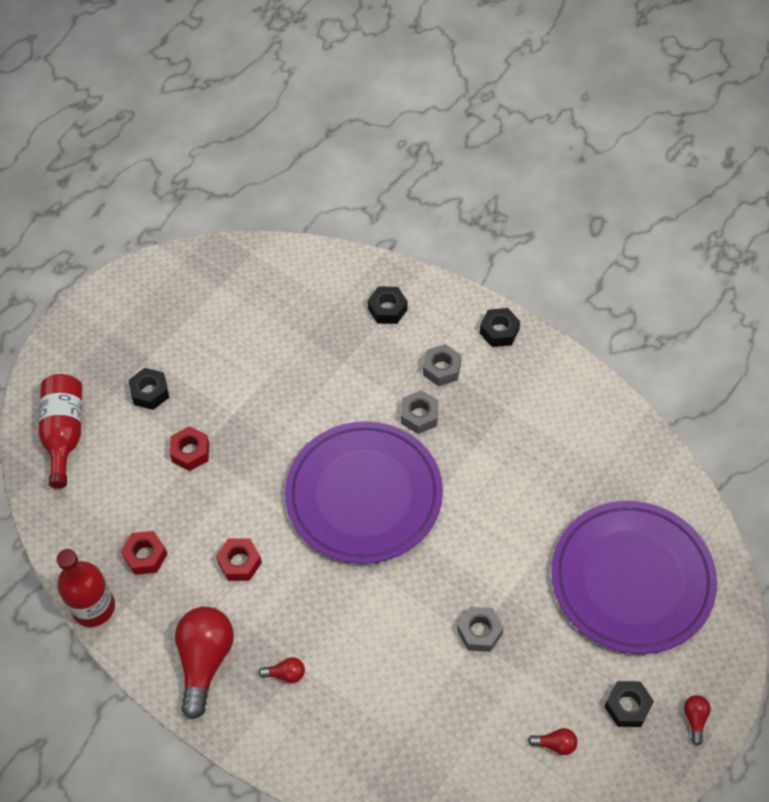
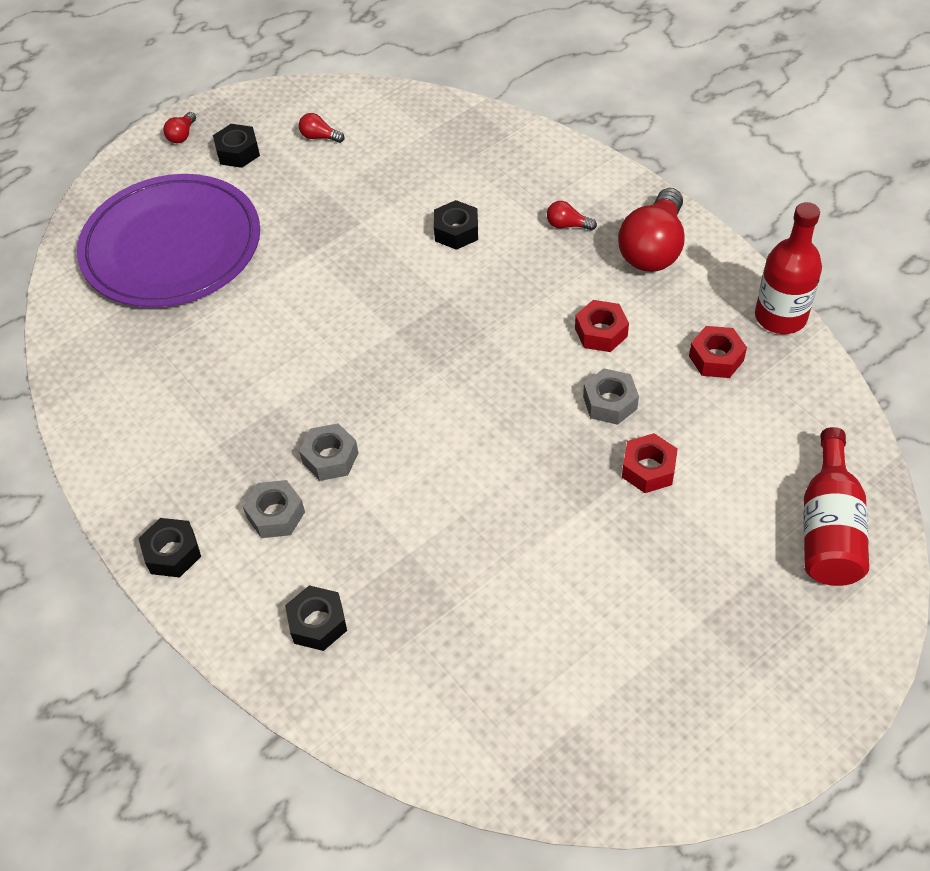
camera: 165 degrees left, 5 degrees down
(150, 392) = (701, 564): black nut -> black nut (456, 231)
(364, 495) = (433, 377): purple plate -> none
(479, 632) = (352, 228): grey nut -> grey nut (610, 402)

